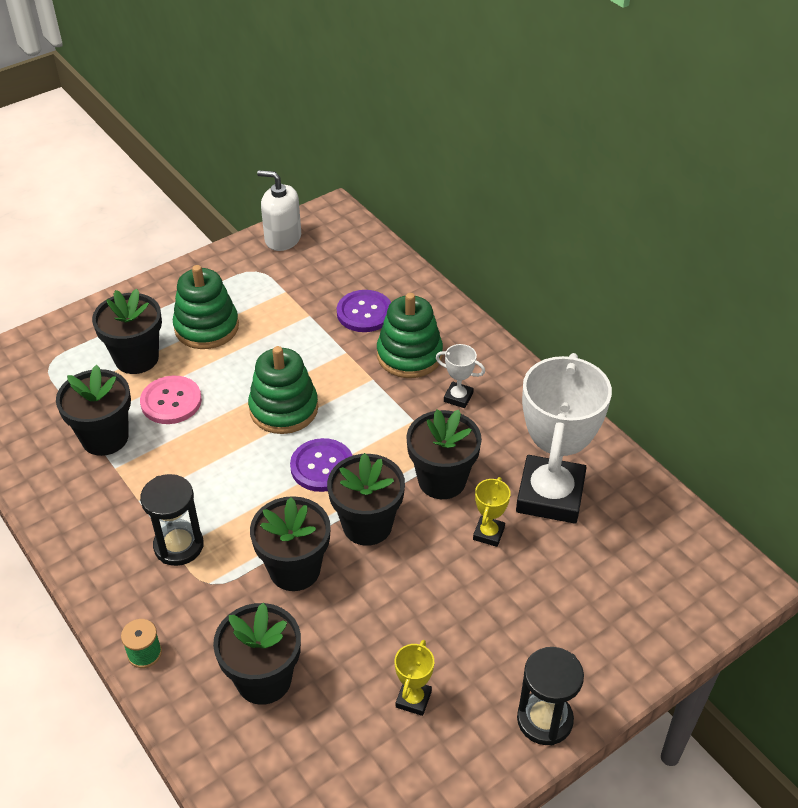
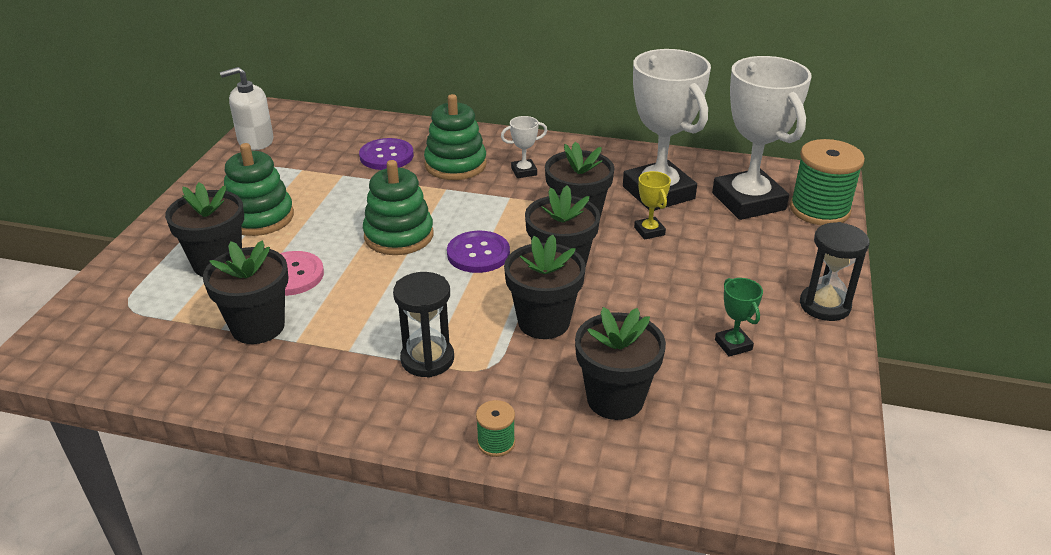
camera: 40 degrees left, 10 degrees down
(413, 699) = (733, 345): yellow trophy -> green trophy
(625, 559) = (748, 201): none -> white trophy
(684, 614) = (819, 210): none -> green spool

